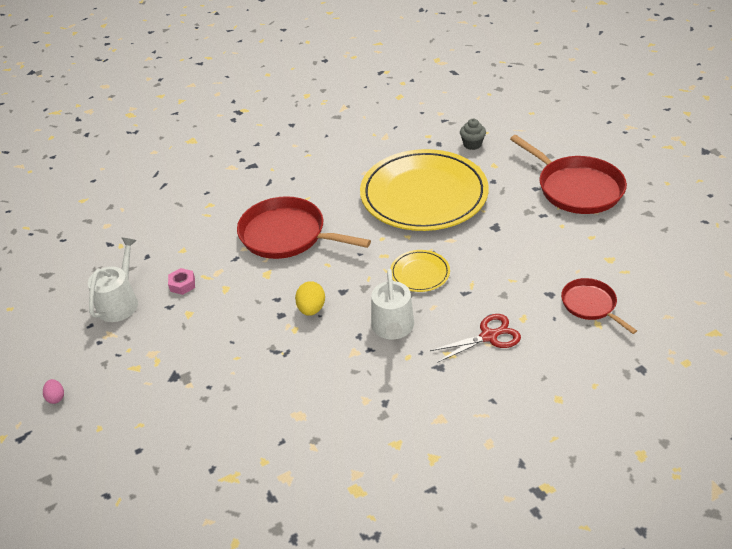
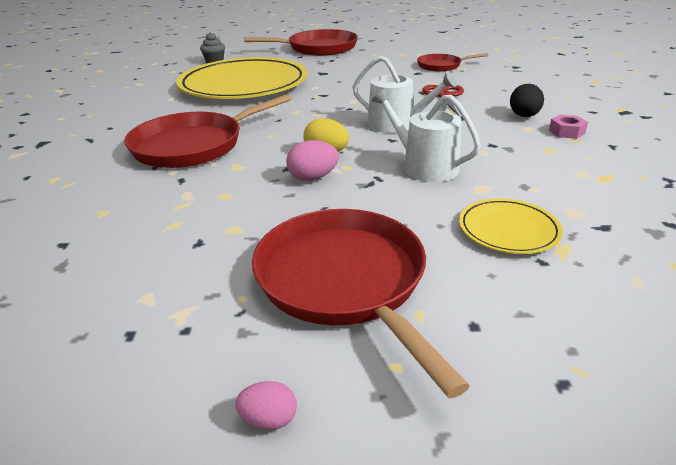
camera: 65 degrees left, 10 degrees down
(120, 302) = (122, 288): white watering can -> white watering can (424, 166)
(157, 383) = (344, 281): none -> red pan
(182, 284) = (170, 224): pink nut -> pink nut (566, 132)
(269, 318) = (313, 178): none -> pink egg
(420, 273) = (340, 103): yellow plate -> yellow plate (508, 230)
(470, 410) = (524, 116): none -> black egg

